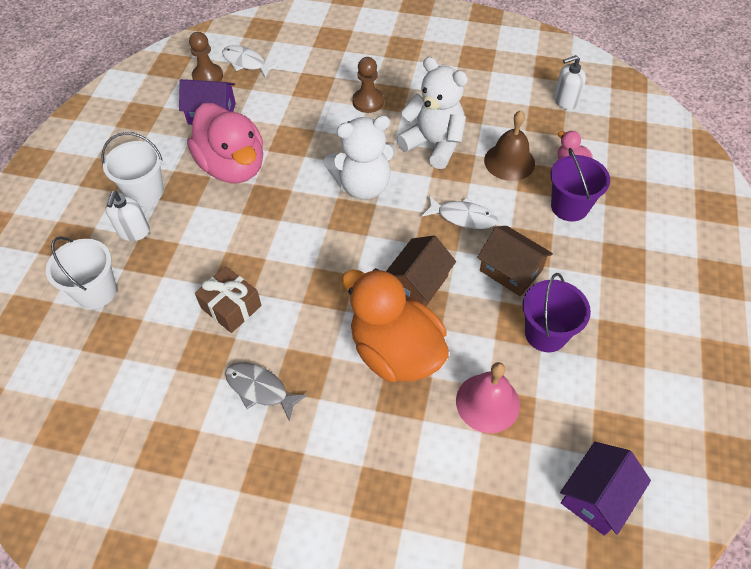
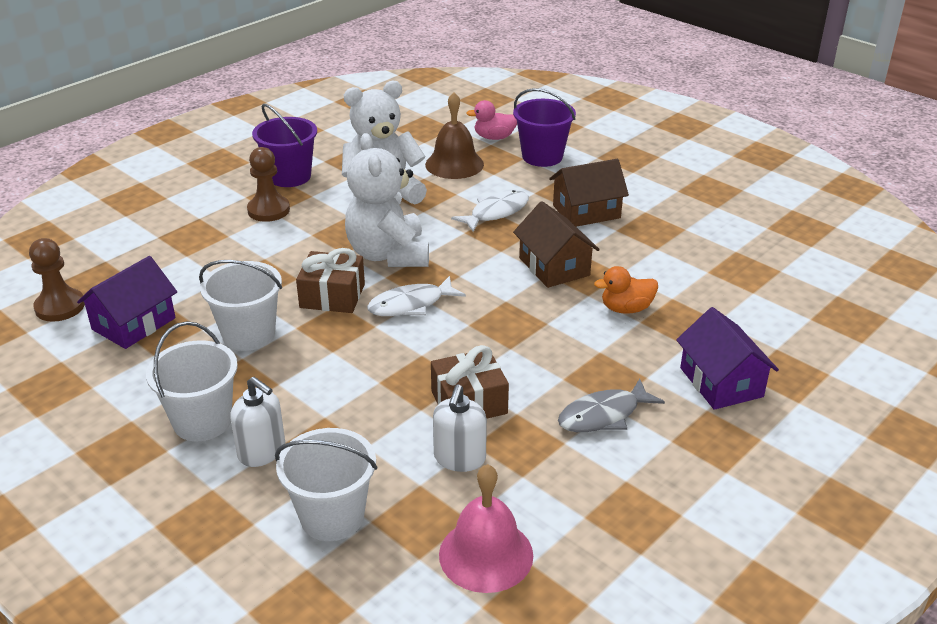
camera: 60 degrees left, 20 degrees down
(233, 166) = (249, 334): pink duck -> white bucket
(246, 63) = (80, 269): white fish -> white fish (410, 304)
(297, 183) = (332, 296): none -> brown gift
(363, 186) = (388, 255): white teddy bear -> white teddy bear turned 150 degrees clockwise
(395, 351) = (626, 309): orange duck -> orange duck, size x0.44
(487, 402) = (724, 277): pink bell -> pink bell (486, 554)
(545, 333) = (672, 221): purple bucket -> purple bucket (289, 176)
(565, 101) = (413, 110): white soap dispenser -> white soap dispenser (459, 458)
(597, 496) = (852, 258): purple house -> purple house (721, 382)

